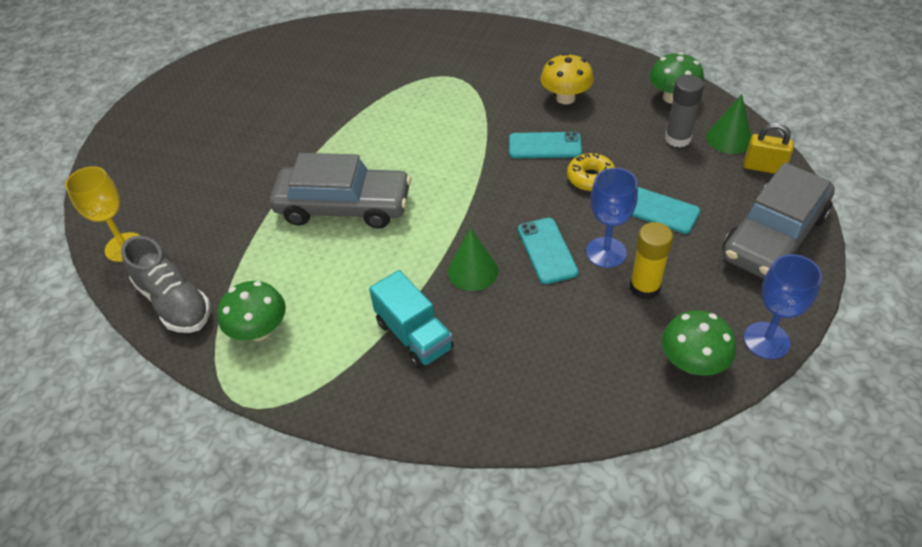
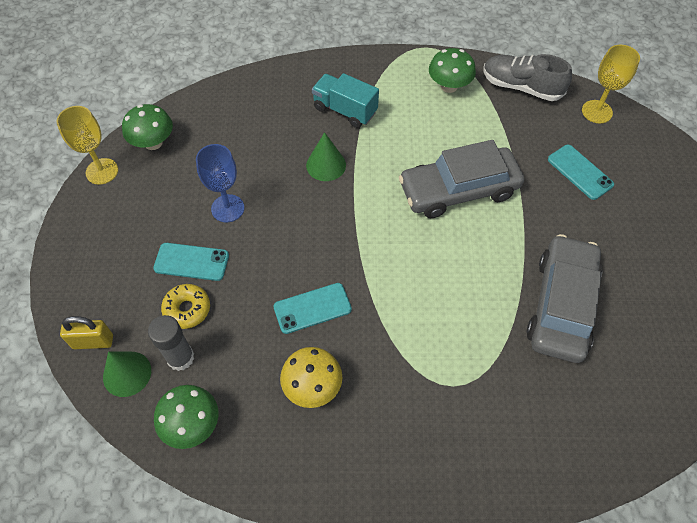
camera: 155 degrees right, 10 degrees up
(547, 251) = (275, 197): turquoise phone -> turquoise phone (580, 172)
(590, 178) = (257, 280): yellow donut -> yellow donut (187, 309)
(644, 287) = (192, 187): yellow glue stick -> none
(766, 340) = (102, 171): blue goblet -> yellow goblet
(773, 236) = (90, 262): grey car -> grey car (561, 305)

